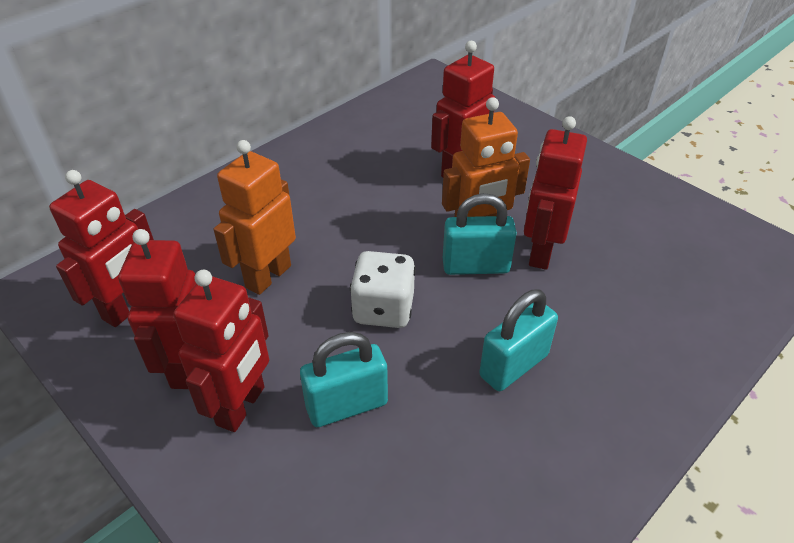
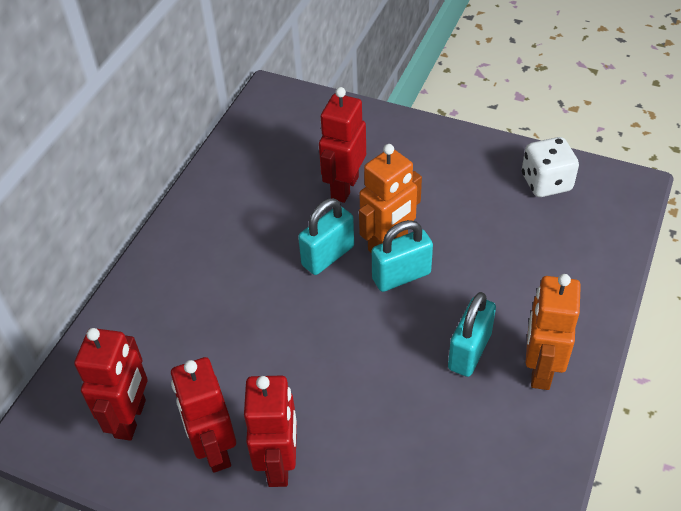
camera: 20 degrees left, 5 degrees up
(268, 276) = (234, 346): orange robot -> orange robot (540, 369)
(347, 405) = (361, 431): turquoise padlock -> turquoise padlock (328, 256)
(383, 309) = (347, 341): white dice -> white dice (546, 182)
(540, 252) = (446, 245): red robot -> none

